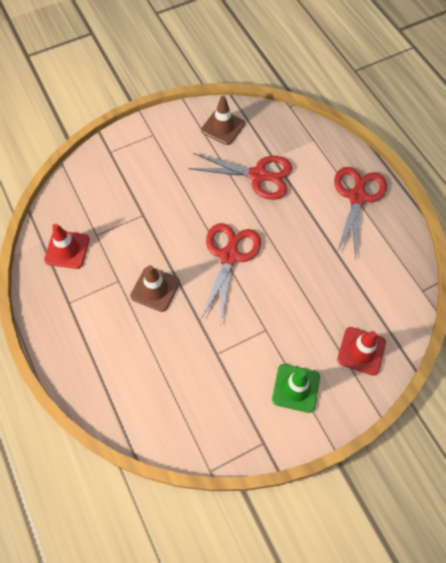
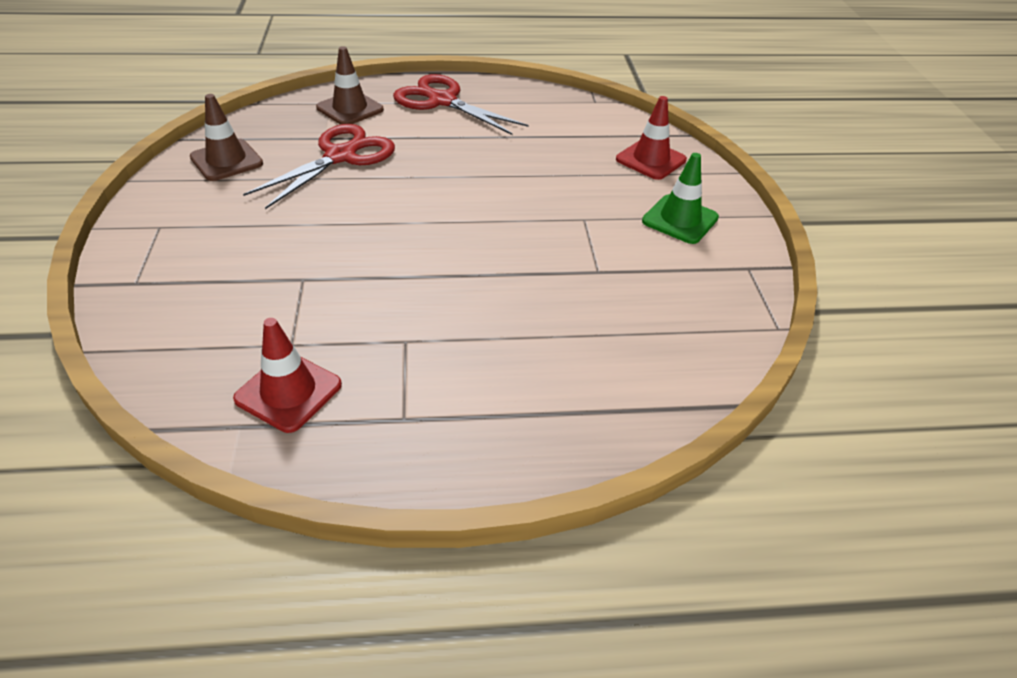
camera: 70 degrees left, 20 degrees down
(155, 289) = (451, 302): brown traffic cone -> brown traffic cone (350, 109)
(229, 256) = (449, 216): red scissors -> none

